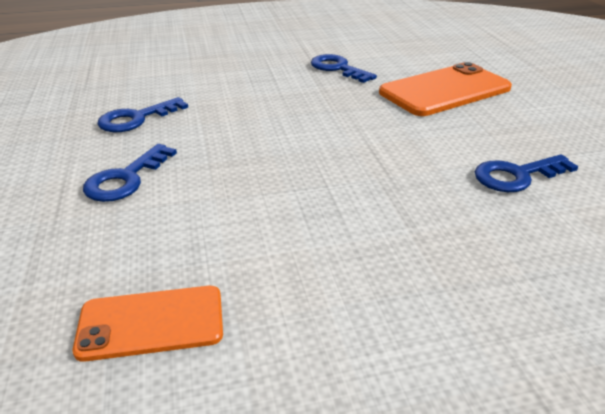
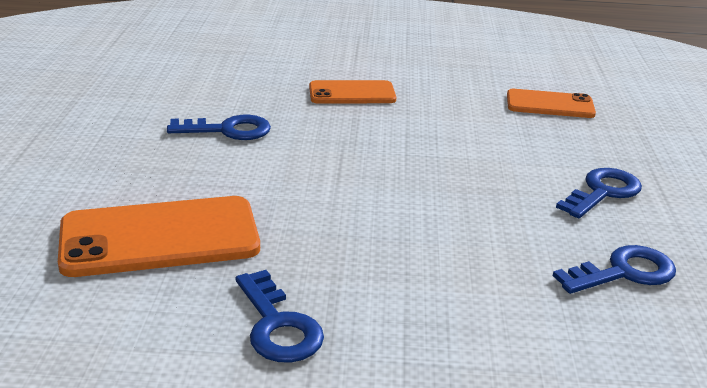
camera: 165 degrees left, 5 degrees down
(452, 271) = (352, 93): none -> orange phone

